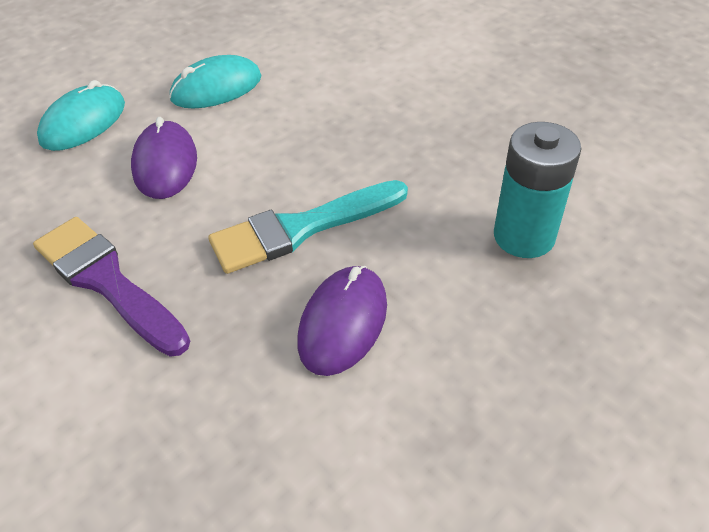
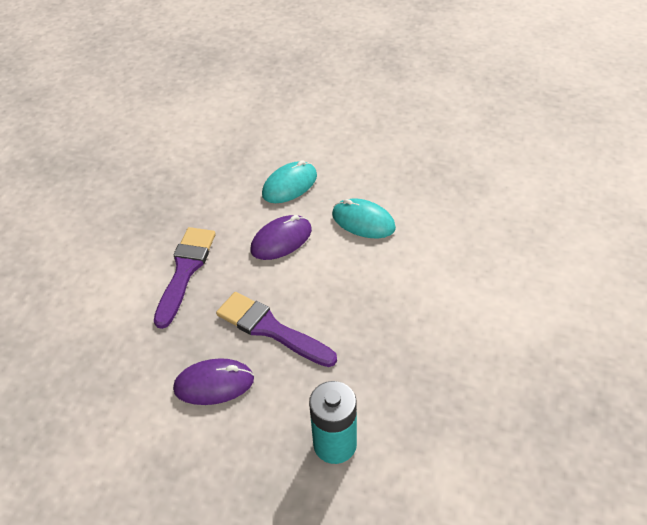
camera: 60 degrees right, 0 degrees up
(83, 122) = (289, 185): turquoise mouse -> turquoise mouse turned 45 degrees counterclockwise
(301, 228) = (270, 329): turquoise brush -> purple brush

